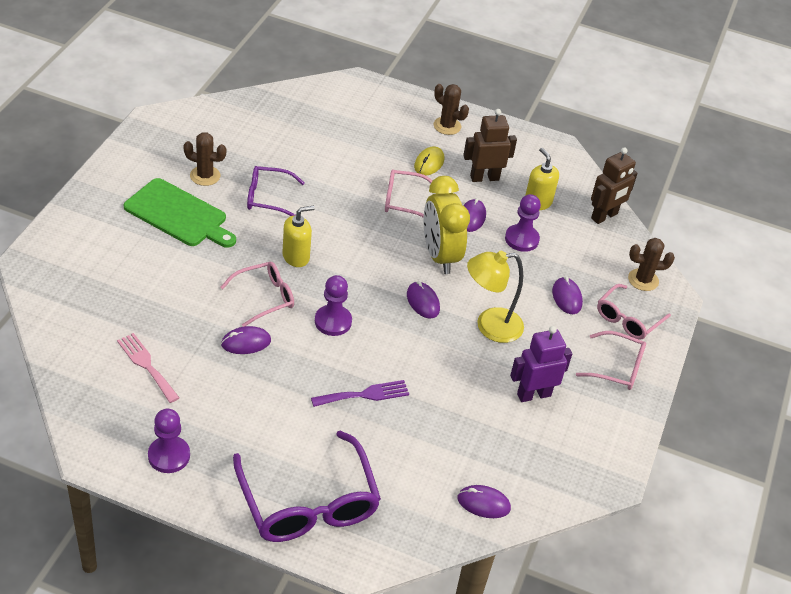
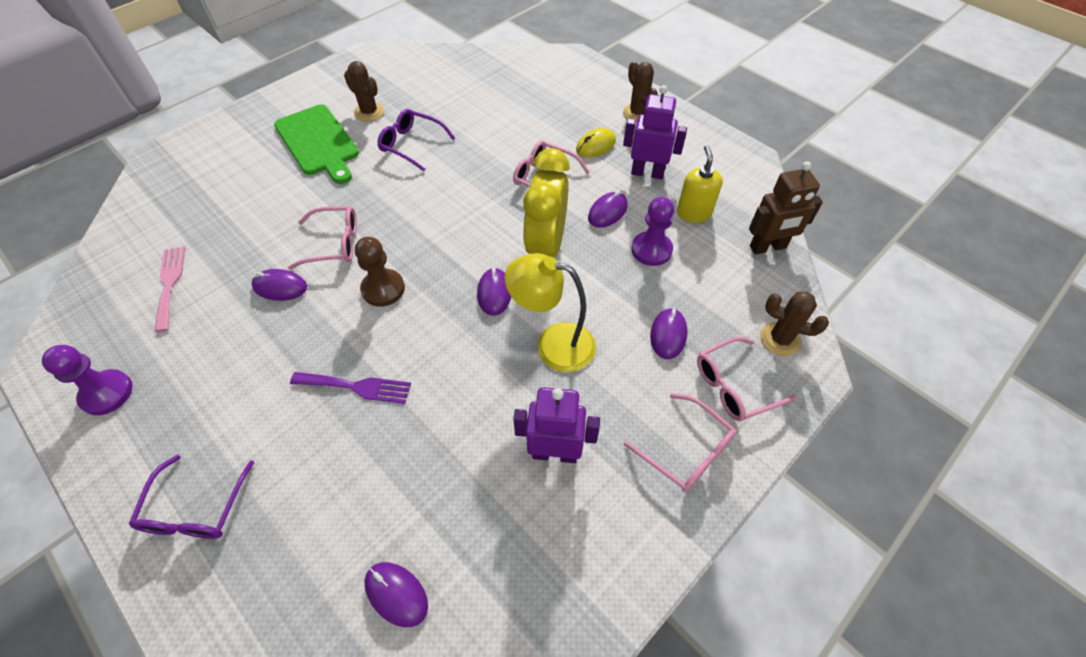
camera: 30 degrees right, 10 degrees up
(296, 257) = (396, 209): yellow soap dispenser -> none
(308, 503) = (196, 509): purple glasses -> purple glasses, size x0.57
(333, 322) = (383, 289): purple pawn -> brown pawn
(484, 177) = (647, 173): brown robot -> purple robot

